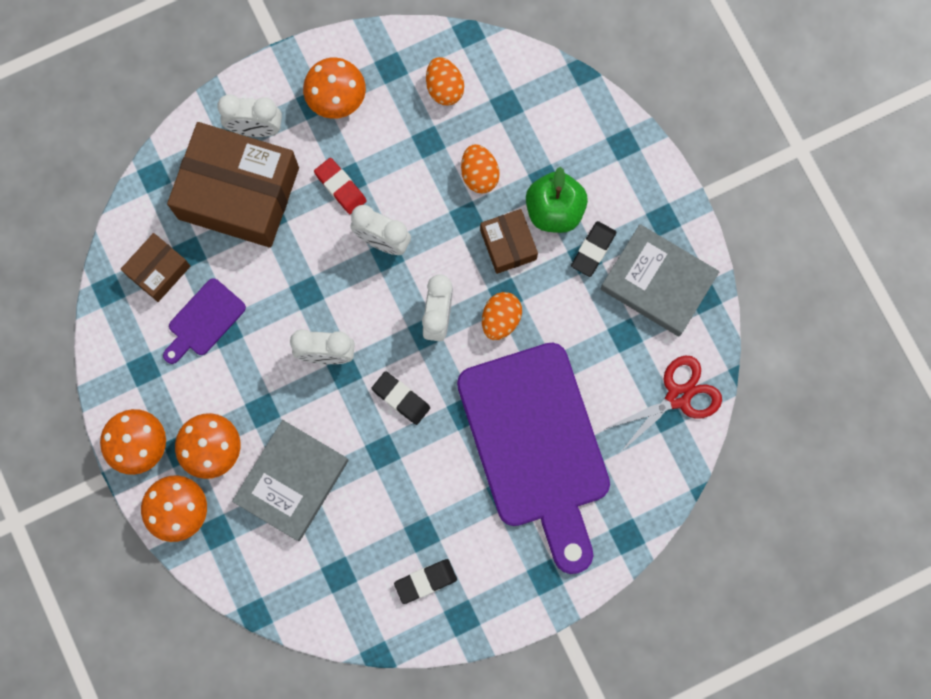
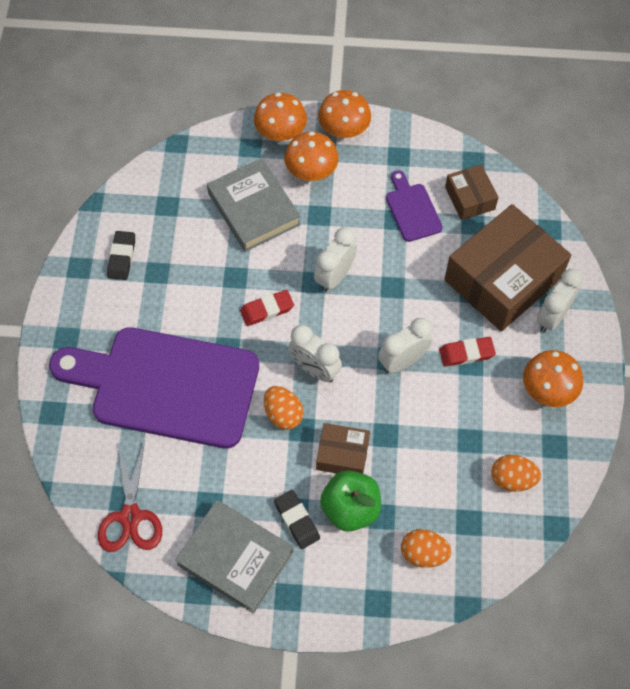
camera: 120 degrees right, 15 degrees down
(401, 398) = (267, 310): black eraser -> red eraser
(479, 175) = (417, 465): orange egg -> orange egg (423, 553)
(658, 282) = (235, 558): grey book -> grey book turned 60 degrees clockwise

